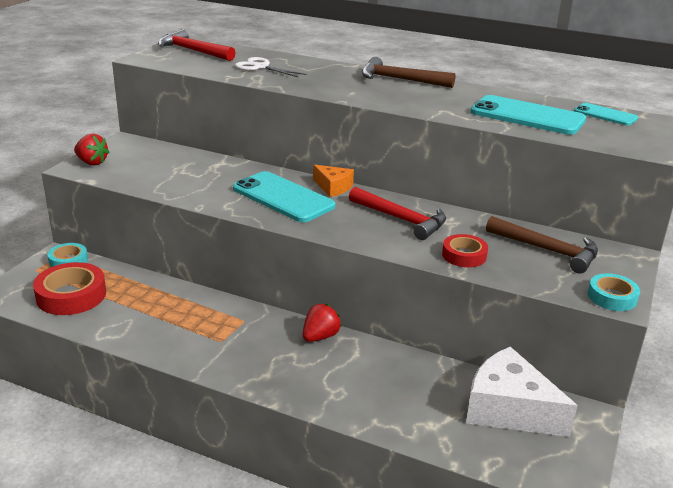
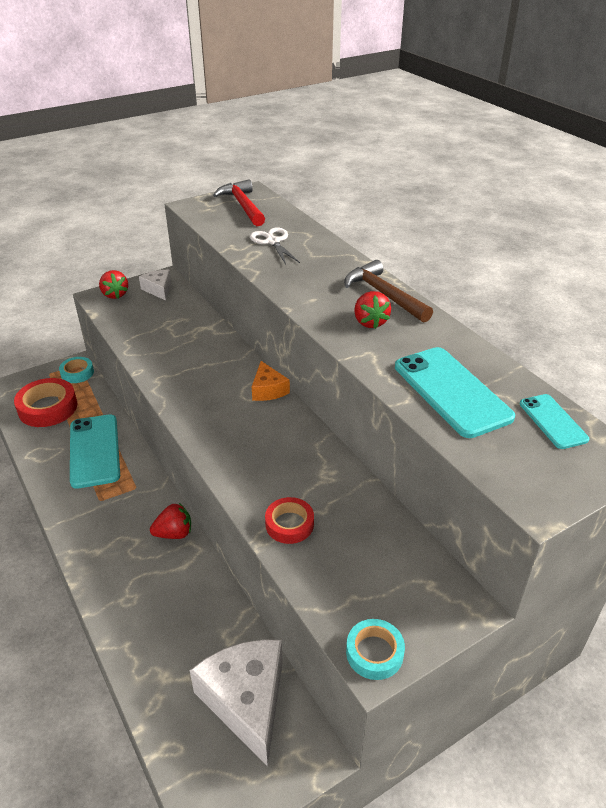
camera: 35 degrees right, 10 degrees up
(133, 149) = (158, 289): none -> white cheese
(283, 197) = (212, 386): turquoise phone -> turquoise phone (95, 451)
(401, 219) = (283, 454): red hammer -> none
(415, 95) = (370, 322): none -> red strawberry
(547, 250) = (381, 557): brown hammer -> none

